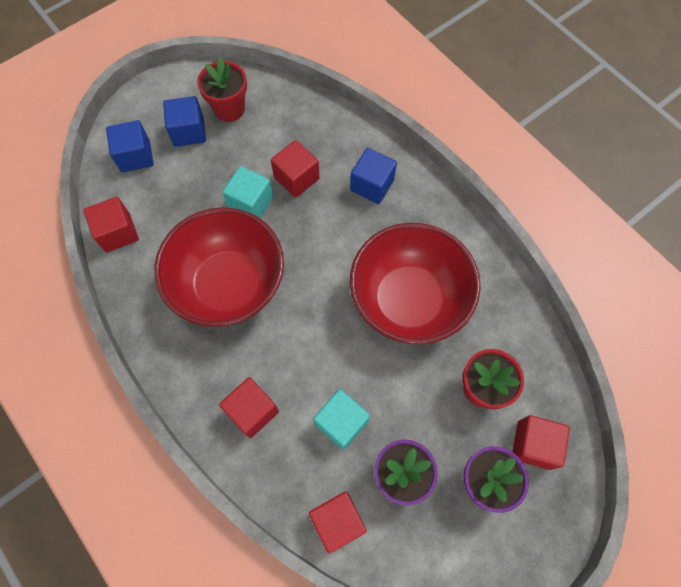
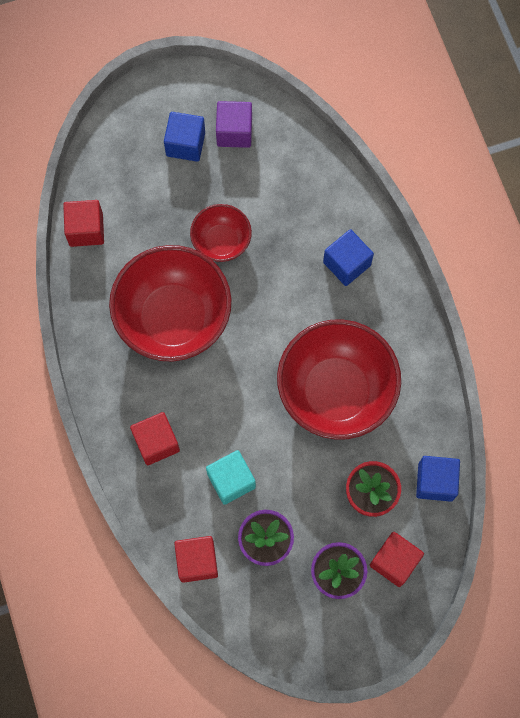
camera: 20 degrees right, 5 degrees up
(135, 156) = (125, 154): blue cube -> blue cube (435, 482)
(229, 109) = (234, 132): red flower pot -> purple cube
(250, 203) = (221, 242): turquoise cube -> red bowl
(296, 178) = (275, 231): red cube -> none

